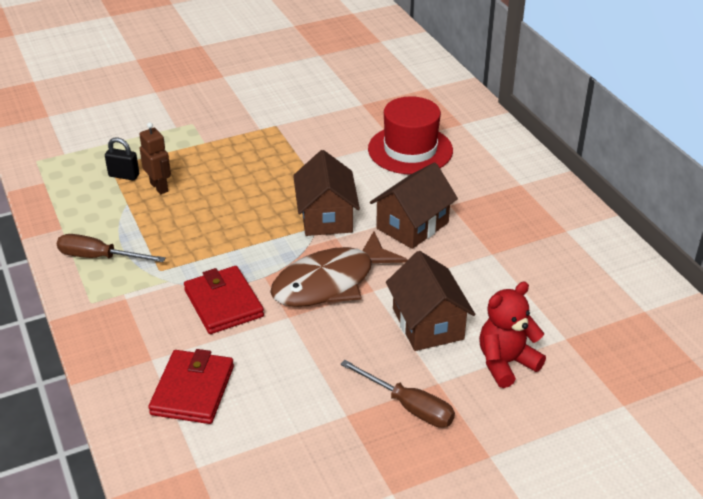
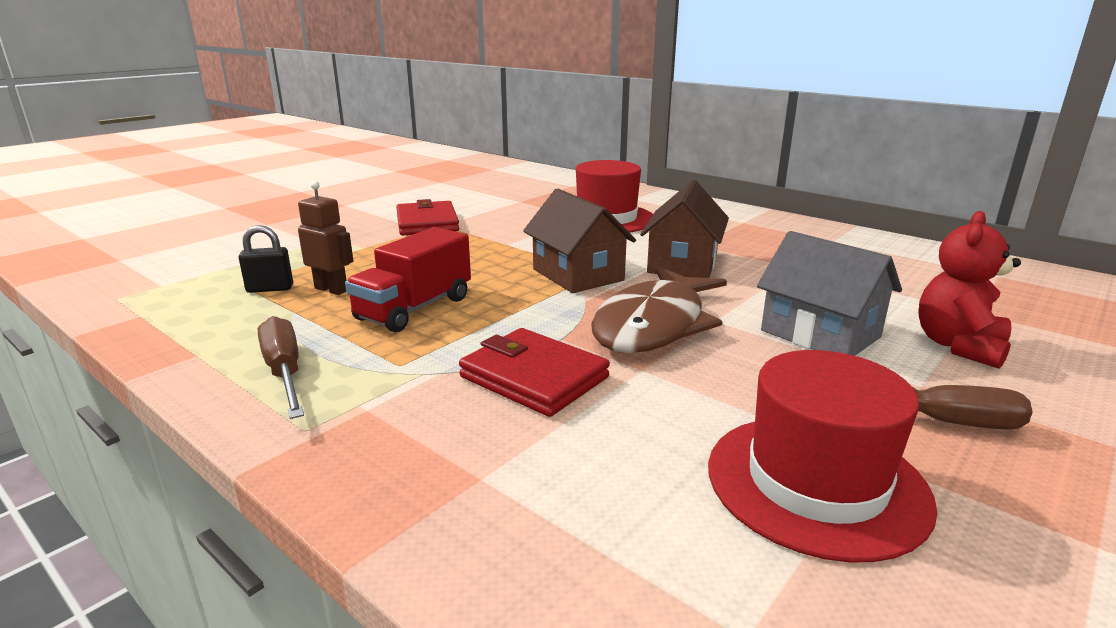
camera: 25 degrees left, 15 degrees down
(99, 257) = (285, 372): brown screwdriver -> brown screwdriver turned 75 degrees clockwise
(193, 390) = (599, 501): red wallet -> red wallet (427, 223)
(197, 222) = (414, 308): none -> red truck
(301, 417) = (816, 483): none -> red hat
(428, 324) = (820, 334): brown house -> grey house

